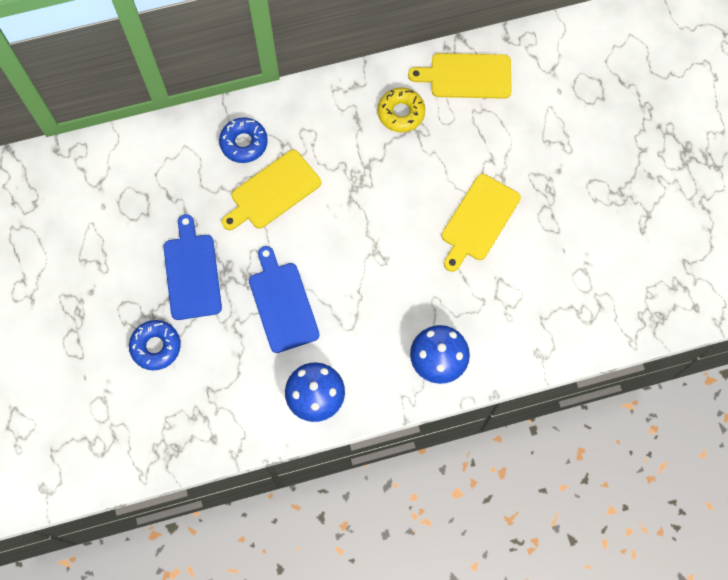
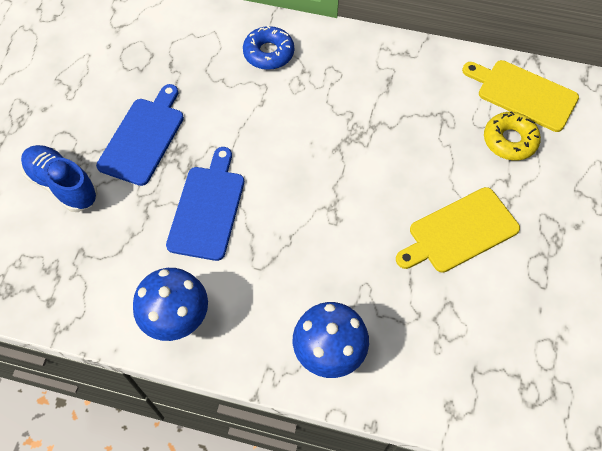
camera: 30 degrees right, 10 degrees down
(156, 347) = (63, 185): blue donut -> blue shoe
(273, 192) = (267, 105): yellow cutting board -> none
(401, 113) = (436, 96): yellow donut -> yellow donut (509, 140)

